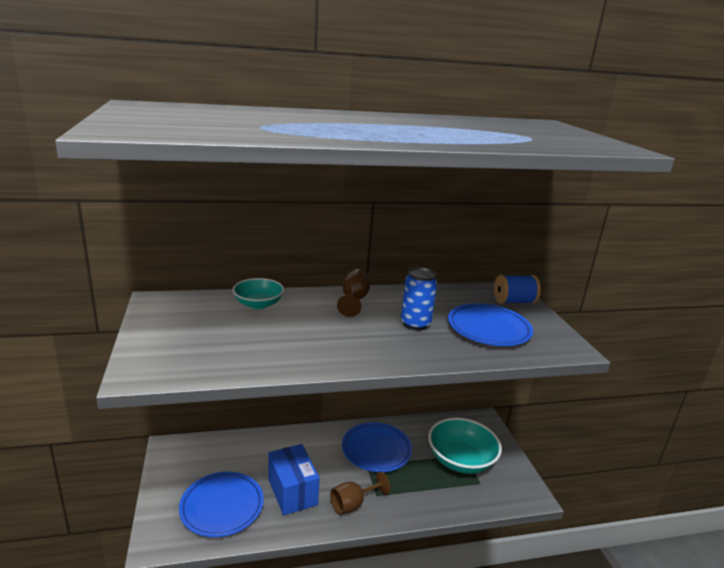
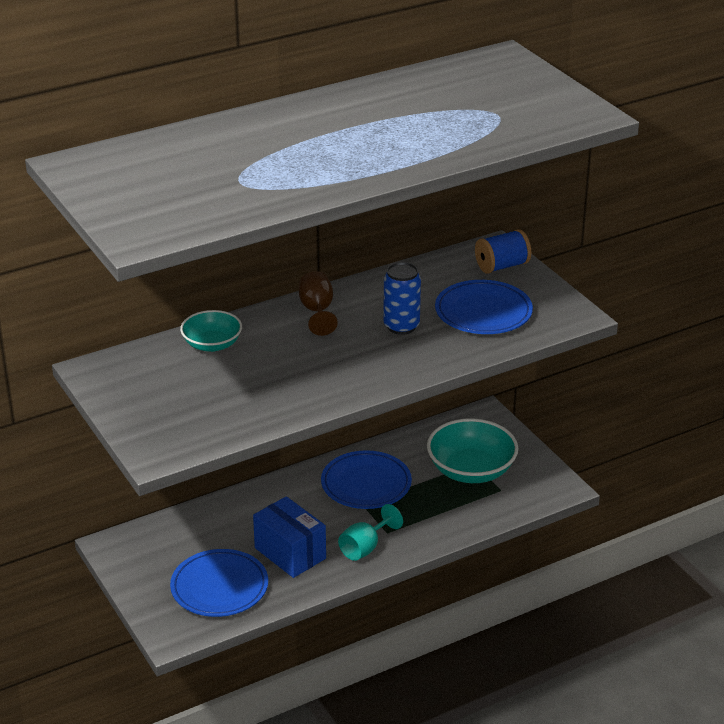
camera: 15 degrees left, 10 degrees up
(353, 504) = (365, 548): brown goblet -> turquoise goblet

